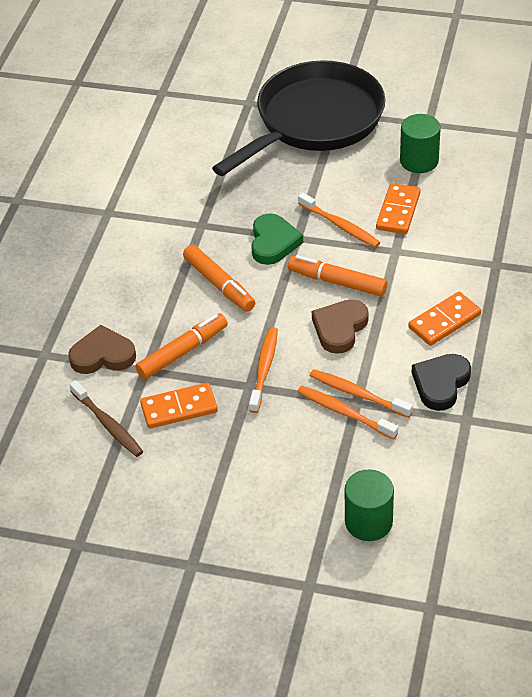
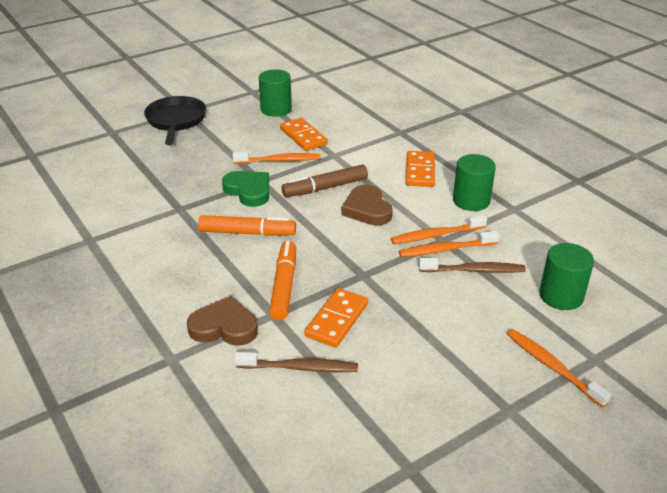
camera: 50 degrees left, 10 degrees down
(103, 355) = (224, 327): brown heart -> brown heart turned 60 degrees clockwise
(264, 369) = (357, 259): orange toothbrush -> orange toothbrush (552, 367)
(314, 121) = (176, 121): black pan -> black pan, size x0.56
(337, 282) = (325, 188): orange marker -> brown marker
(337, 447) = (474, 270): none -> brown toothbrush
(441, 384) = (471, 201): black heart -> green cylinder

